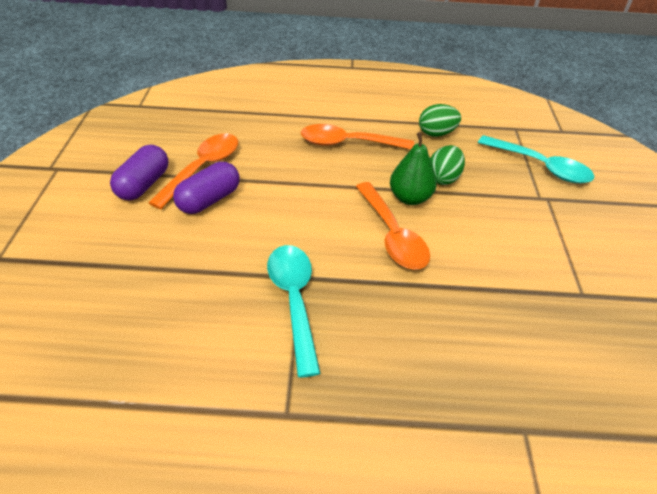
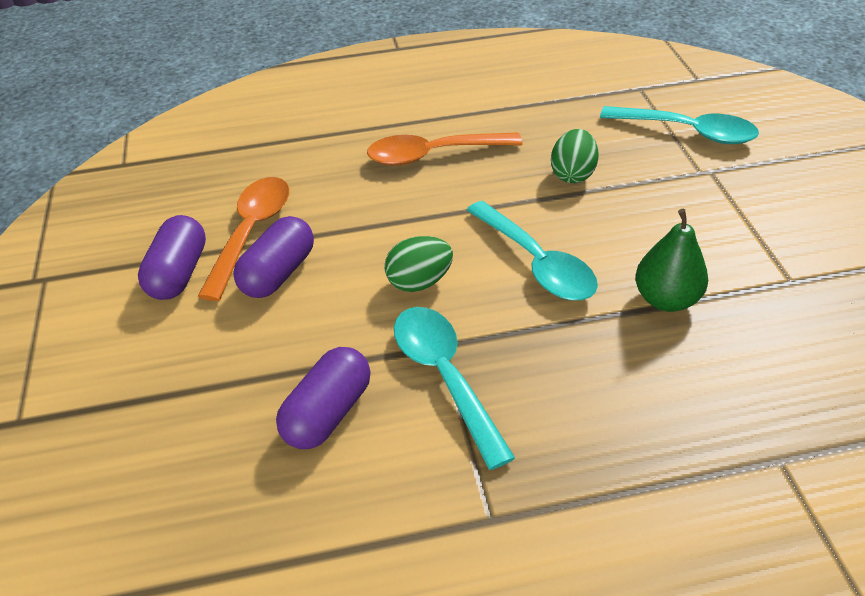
camera: 10 degrees left, 0 degrees up
(202, 305) = (328, 413): none -> purple capsule
(392, 235) = (536, 263): orange spoon -> turquoise spoon
(410, 198) = (540, 209): green pear -> green pear (666, 299)
(436, 133) = (542, 117): green egg -> green egg (419, 282)

